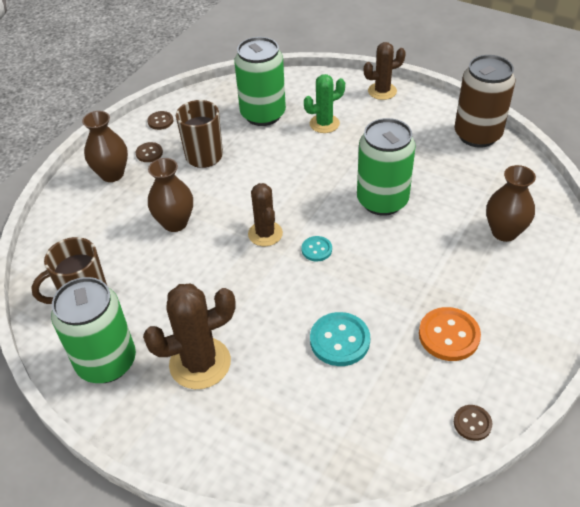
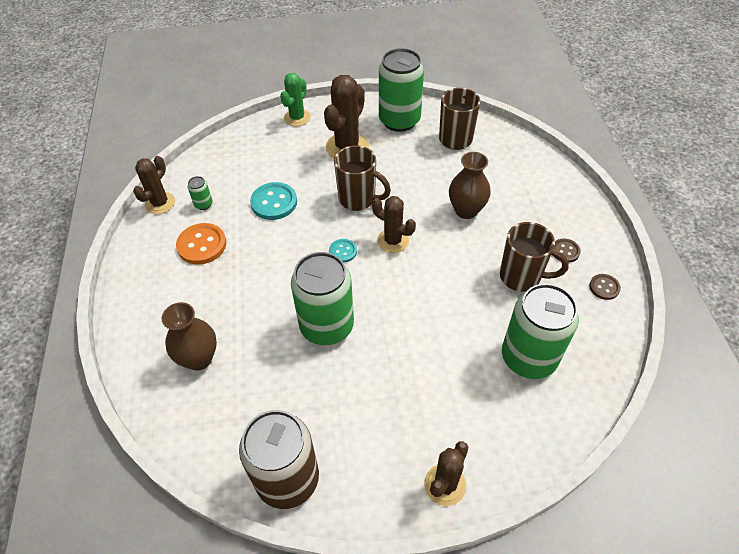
camera: 140 degrees right, 5 degrees up
(112, 174) = (564, 217): brown vase -> none
(253, 291) = (358, 199): none -> brown mug
(324, 124) = (458, 386): green cactus -> green cactus (297, 118)
(419, 388) = (203, 204): none -> green can
(472, 423) = (160, 203): brown button -> brown cactus

